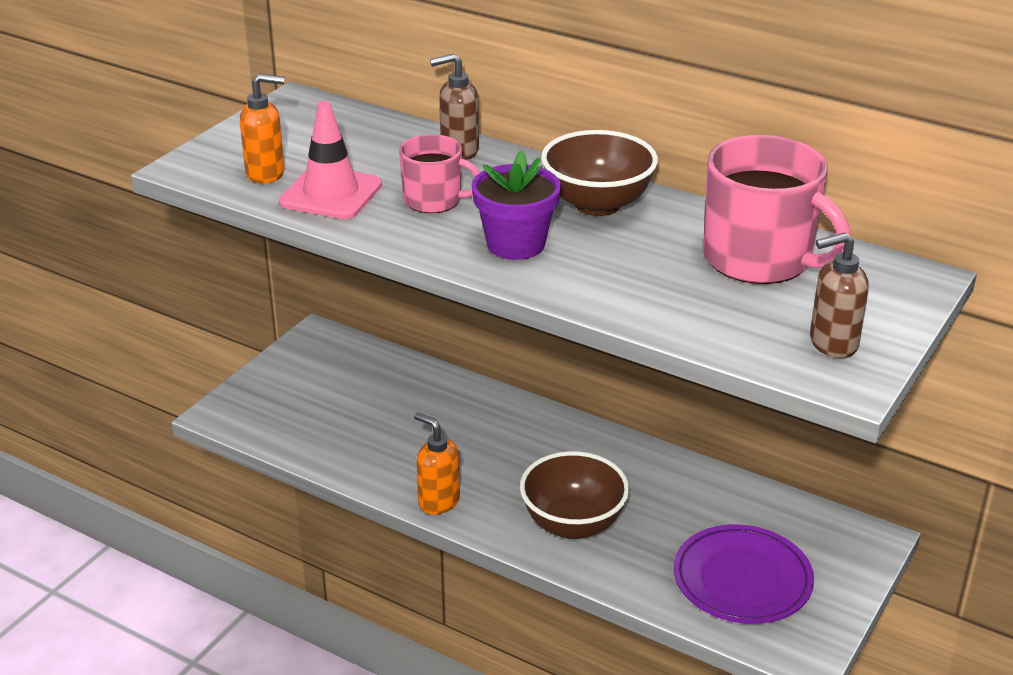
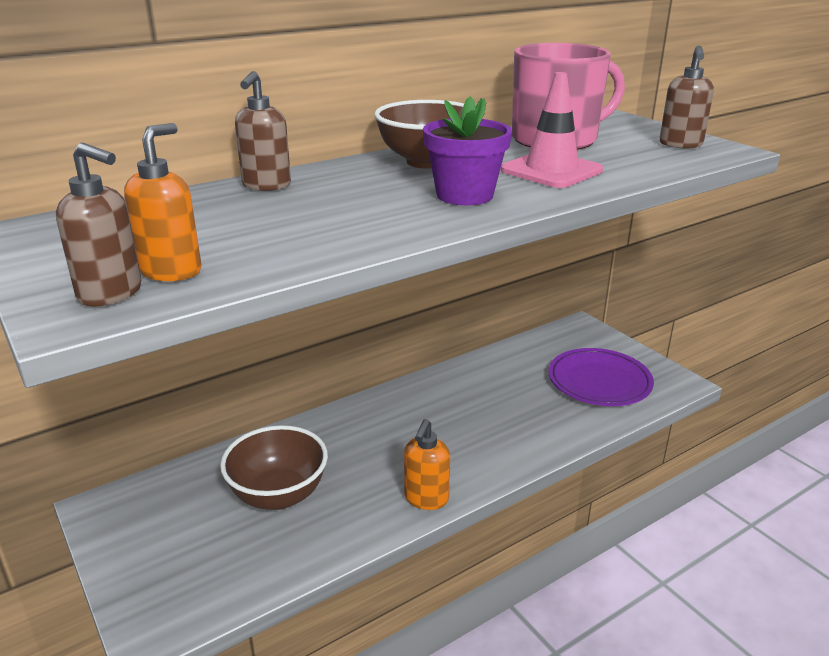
camera: 65 degrees left, 5 degrees down
(221, 167) = (111, 294): none -> brown soap dispenser
(331, 194) = (270, 247): pink traffic cone -> pink traffic cone (551, 170)
(434, 200) = (347, 209): pink mug -> none
(438, 501) = (426, 499): orange soap dispenser -> orange soap dispenser turned 45 degrees counterclockwise
(573, 524) = (500, 434): brown bowl -> brown bowl (278, 495)

